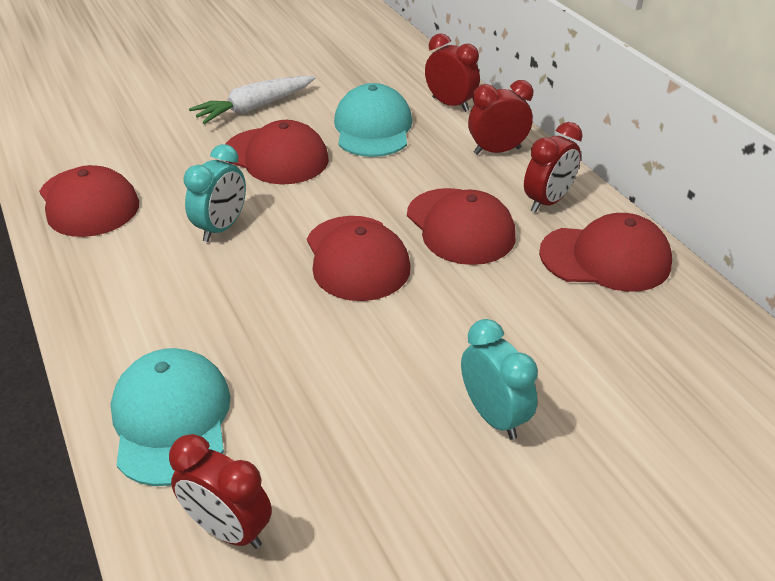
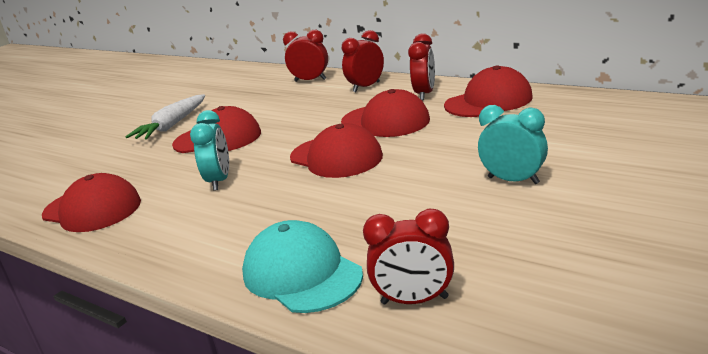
camera: 25 degrees left, 15 degrees down
(373, 128) = (271, 105): turquoise cap -> none

